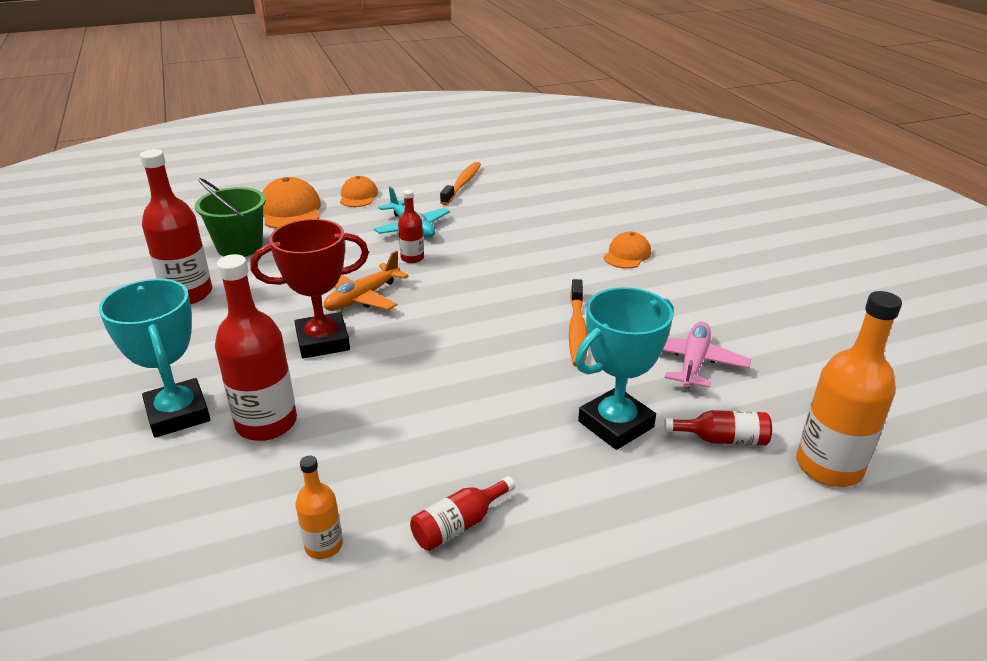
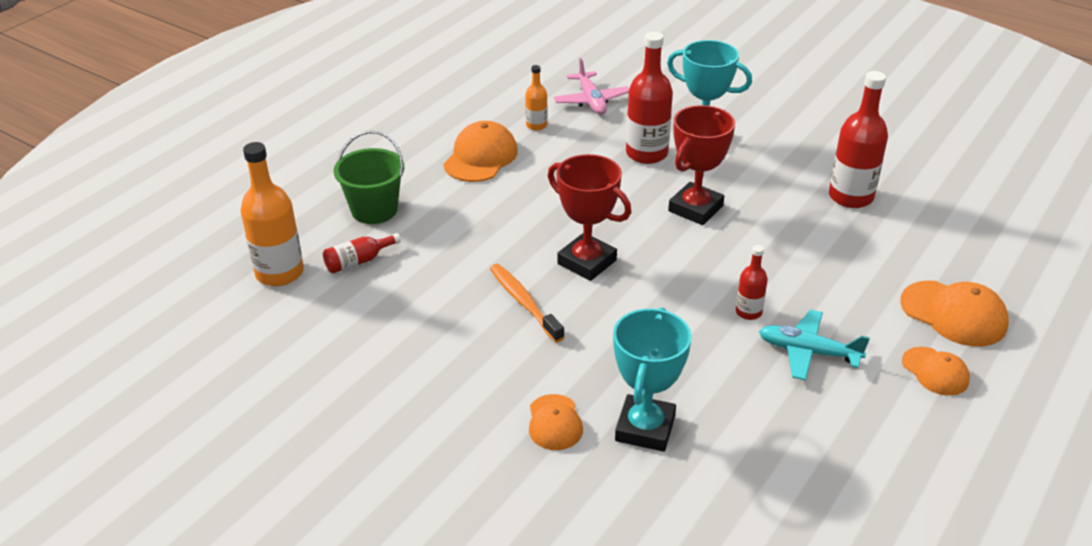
camera: 145 degrees right, 5 degrees up
(239, 247) = (905, 251): green bucket -> green bucket (374, 210)
(362, 297) = (725, 253): orange plane -> none
(459, 524) = (481, 157): red bottle -> orange cap
(462, 184) = (867, 461): orange toothbrush -> none
(484, 338) = (587, 262): none -> red trophy
(616, 424) = (436, 241): turquoise trophy -> turquoise trophy (645, 428)
(693, 363) = (409, 314): pink plane -> pink plane (591, 101)

